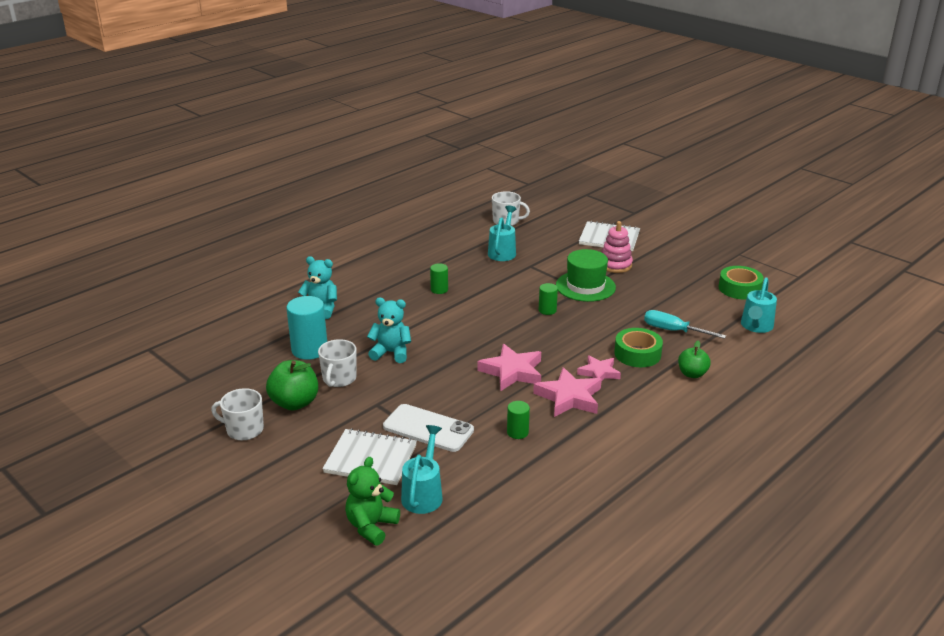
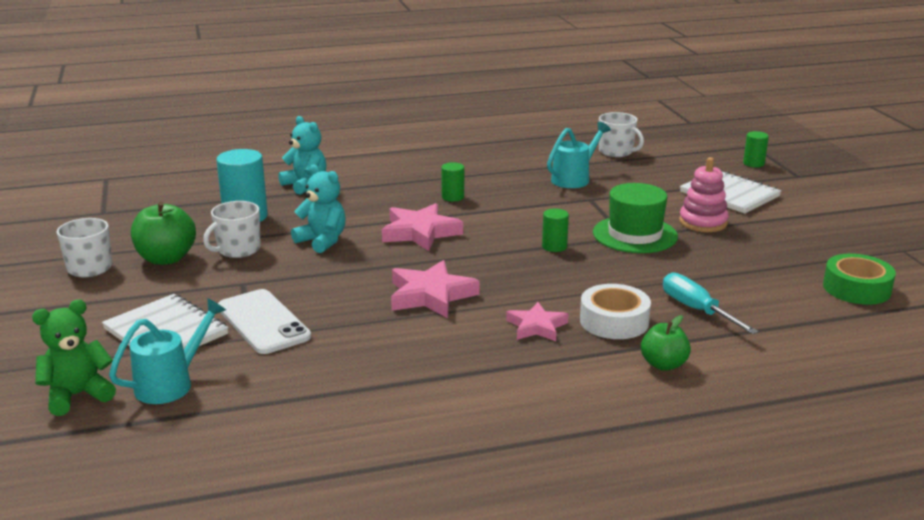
camera: 30 degrees right, 5 degrees down
(517, 432) = (355, 357): green cylinder -> green cylinder (753, 163)
(569, 397) = (465, 341): pink star -> pink star (420, 232)
(637, 354) = (614, 321): green tape -> white tape
(756, 326) = (829, 337): turquoise watering can -> none

